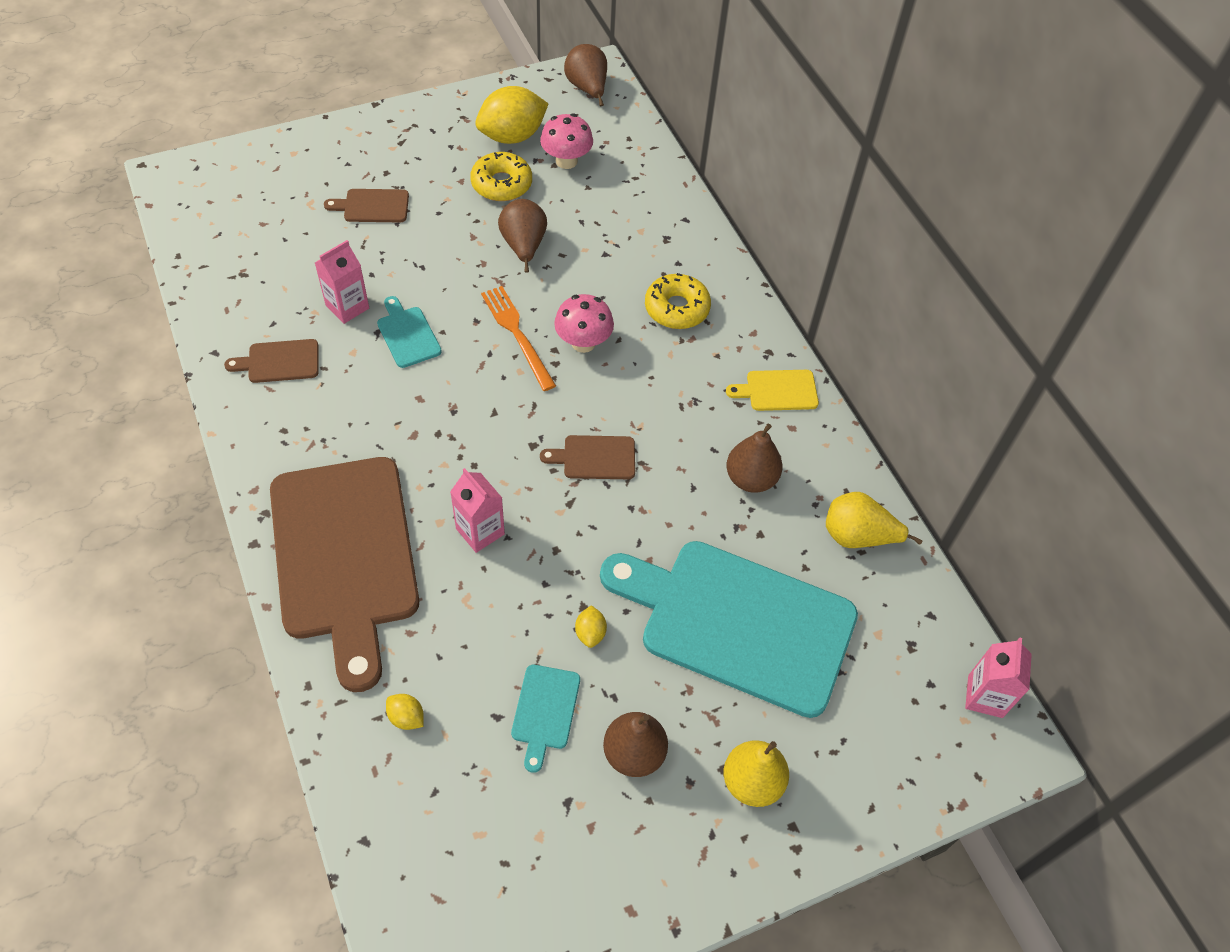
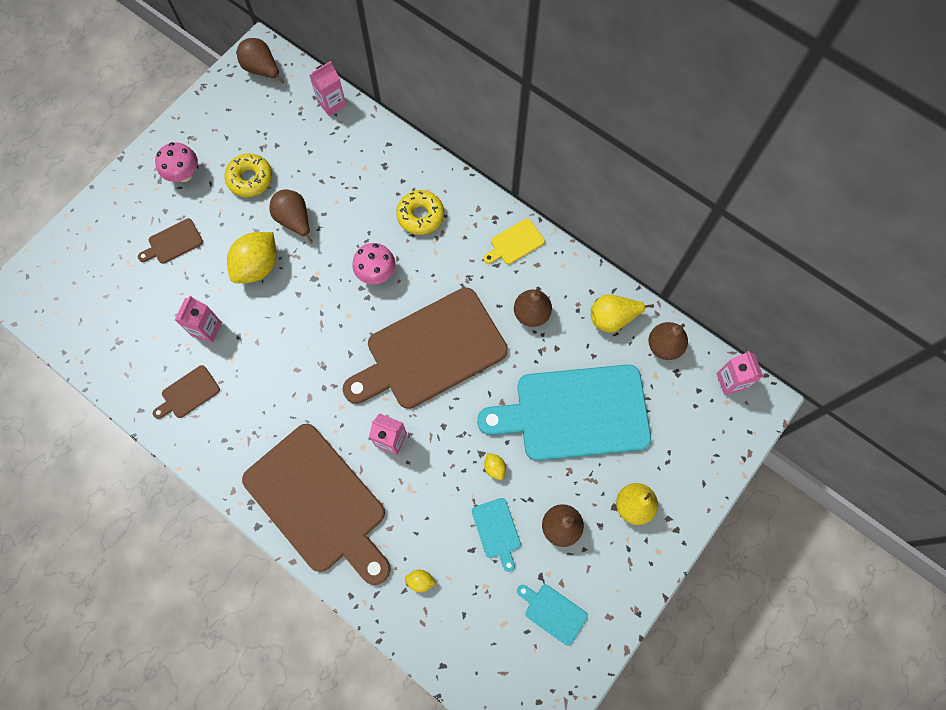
camera: 25 degrees left, 15 degrees up
(408, 334) = (260, 328): turquoise cutting board -> turquoise cutting board (553, 612)
(512, 136) = (234, 136): yellow lemon -> yellow lemon (258, 266)
(517, 334) = (330, 289): orange fork -> none
(566, 161) = (283, 137): pink mushroom -> pink mushroom (184, 174)
(595, 457) = (431, 351): brown cutting board -> brown cutting board, size x2.49
(645, 152) = (332, 103): none -> pink carton
(911, 604) = (664, 346): none -> brown pear

